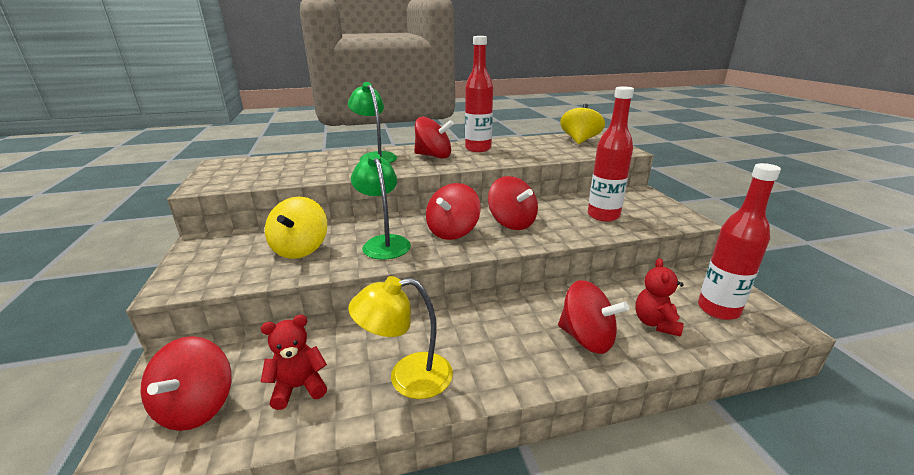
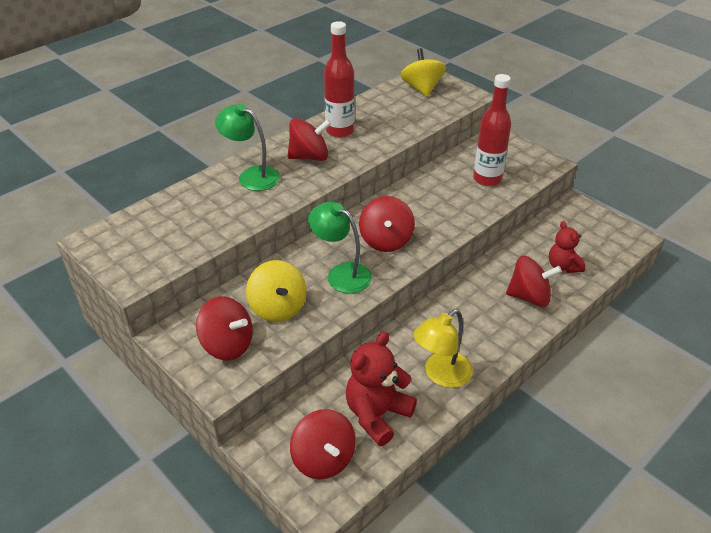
camera: 30 degrees left, 15 degrees up
(299, 387) = (377, 414): red teddy bear -> red teddy bear, size x1.57
(512, 223) = (424, 213): red spinning top -> red spinning top (228, 345)
(718, 310) = (594, 239): red bottle -> none

